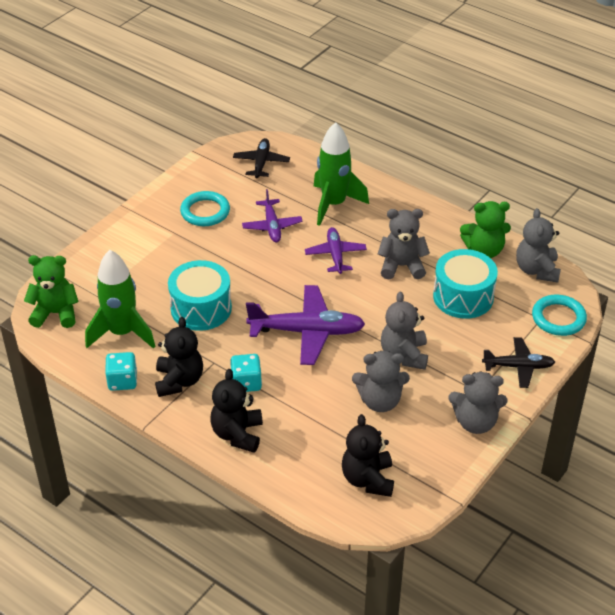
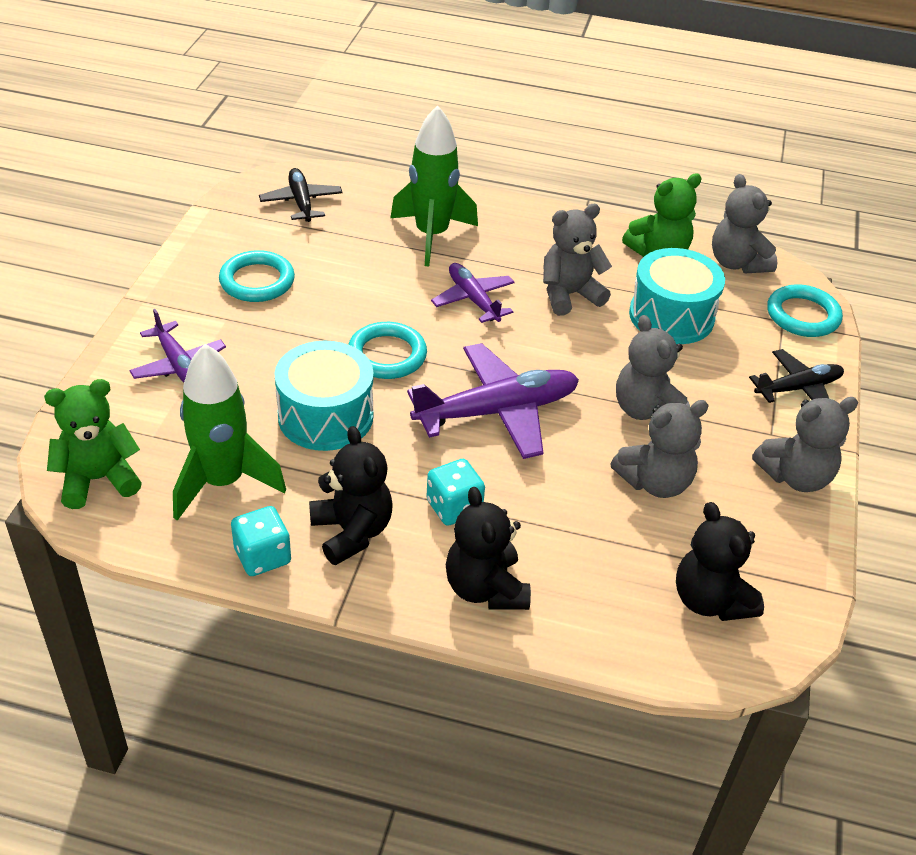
camera: 25 degrees left, 0 degrees up
(259, 279) = (387, 355): none -> turquoise ring
(272, 226) = (364, 280): purple plane -> purple plane (178, 365)

